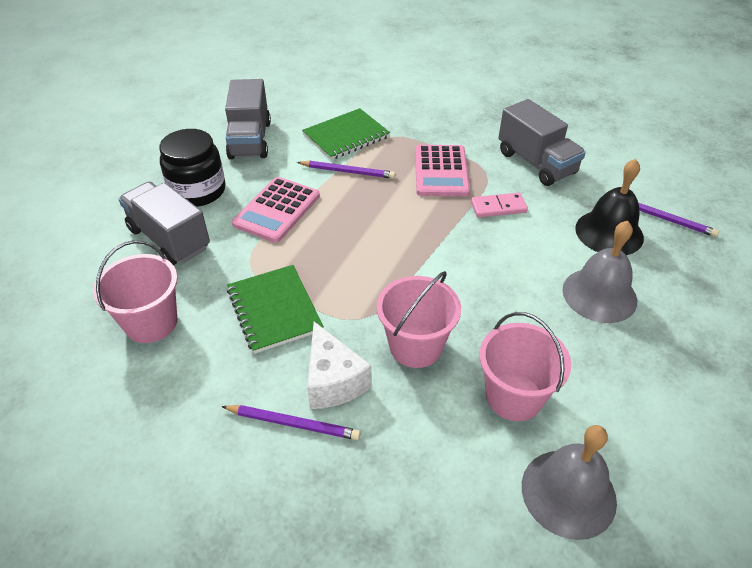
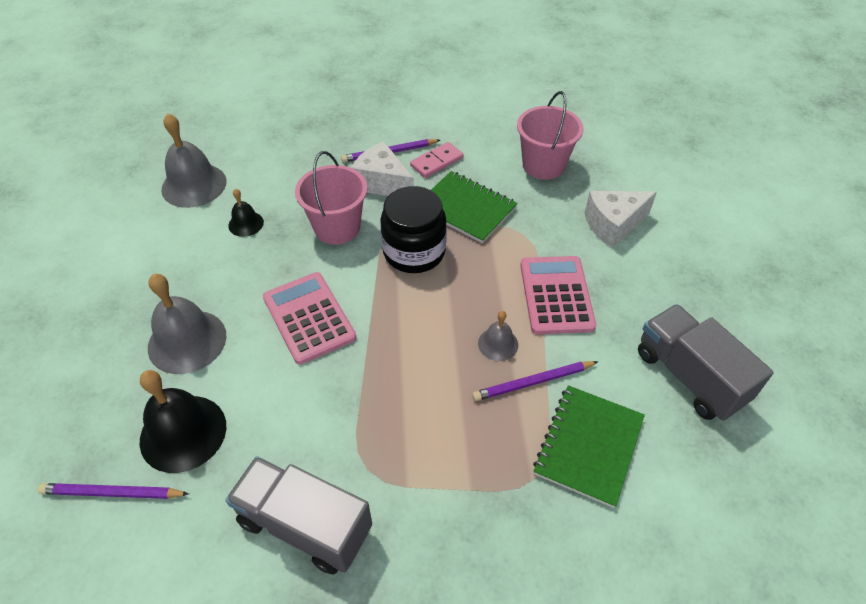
camera: 150 degrees right, 5 degrees up
(169, 239) = (613, 225): grey truck -> white cheese
(198, 191) = (653, 281): black jar -> black jar (414, 252)
(350, 199) = (498, 344): none -> grey bell
(441, 171) = (425, 439): pink calculator -> pink calculator (309, 318)
(498, 207) = (327, 411): pink domino -> pink domino (437, 162)
(514, 396) = (246, 224): pink bucket -> black bell

